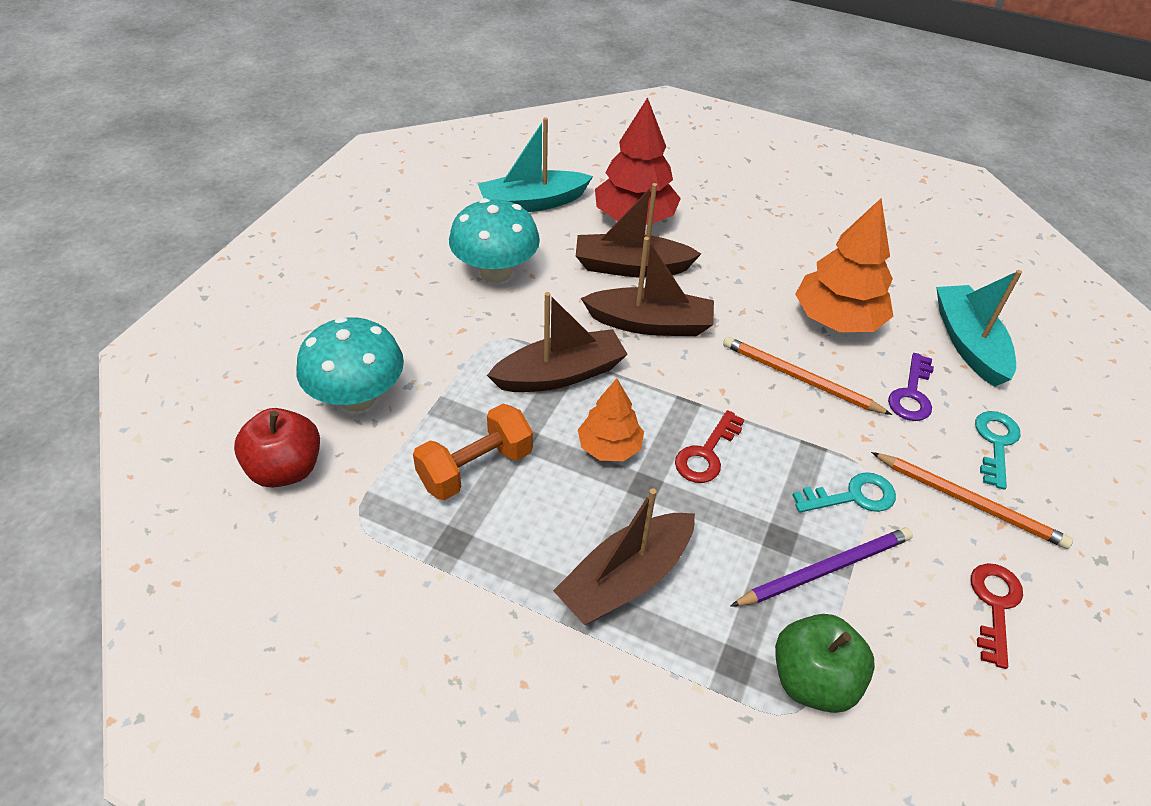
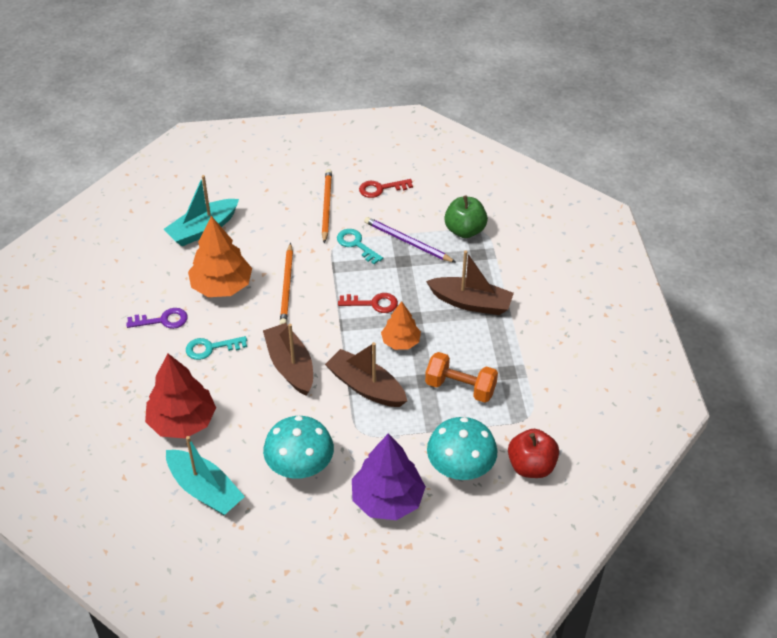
camera: 120 degrees left, 0 degrees up
(386, 316) = (387, 499): none -> purple tree
(631, 267) = (241, 399): brown boat -> none
(912, 394) = (264, 241): purple key -> purple key (163, 320)
(995, 443) = (278, 205): turquoise key -> turquoise key (211, 348)

